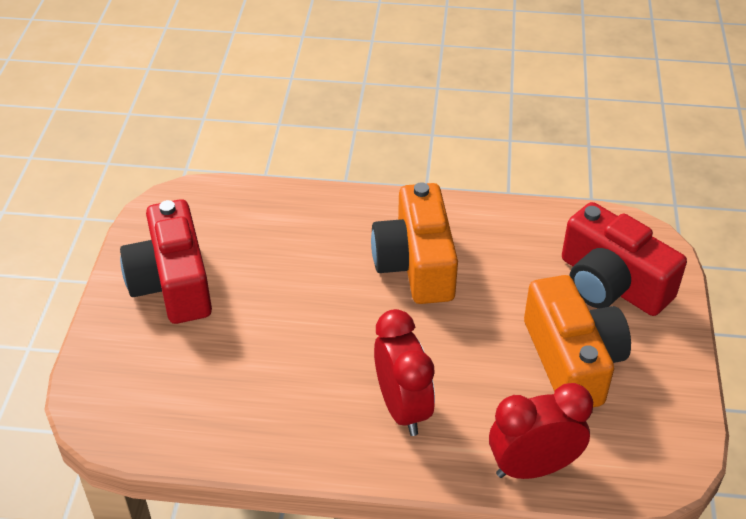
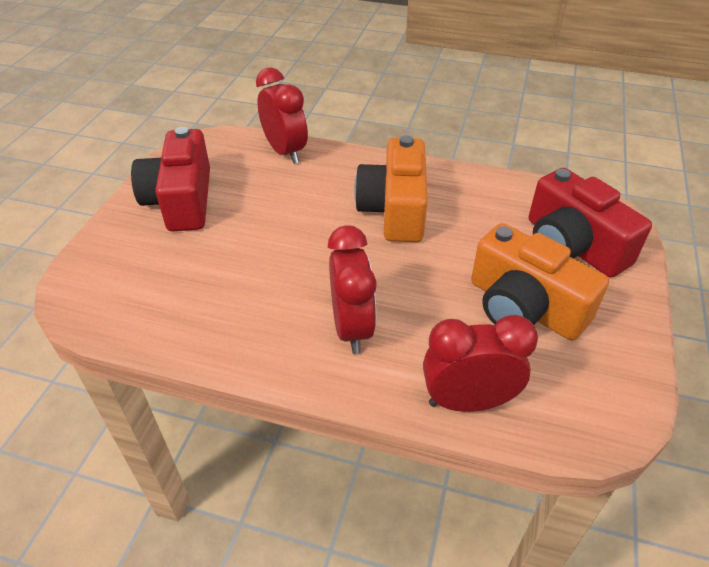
camera: 10 degrees right, 0 degrees up
(273, 203) = (285, 152): none -> red clock
(572, 360) = (524, 307): orange camera -> orange camera turned 135 degrees clockwise

